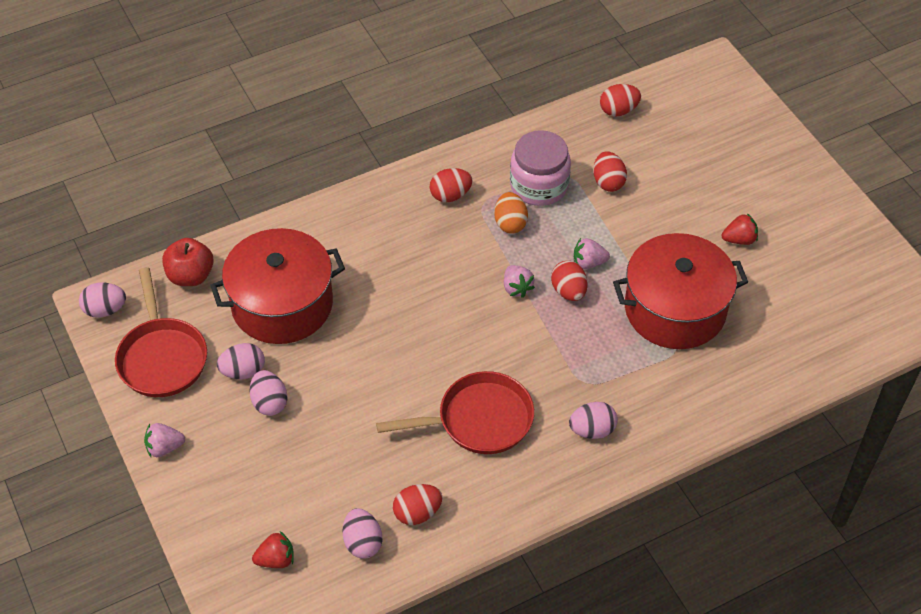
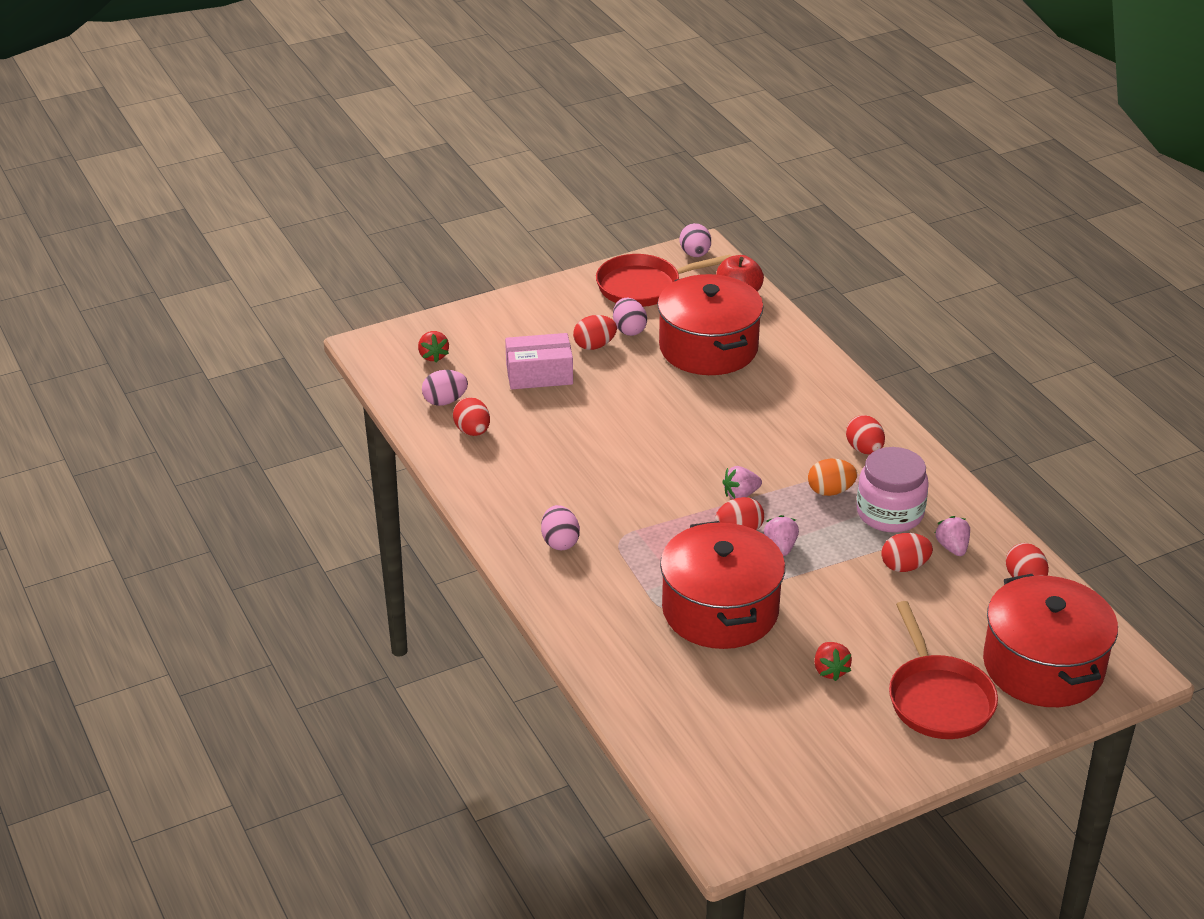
camera: 90 degrees right, 15 degrees down
(164, 448) = (548, 294): pink strawberry -> pink strawberry (952, 547)
(269, 403) = (594, 345): pink egg -> red egg
(318, 453) = (539, 374): none -> pink box
(479, 420) = (573, 468): red pan -> red pan (938, 699)
(716, 112) = (1043, 666): none -> red pot

